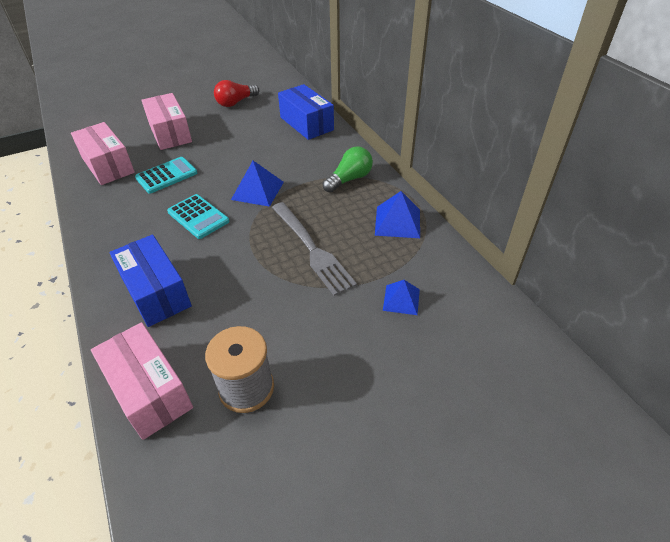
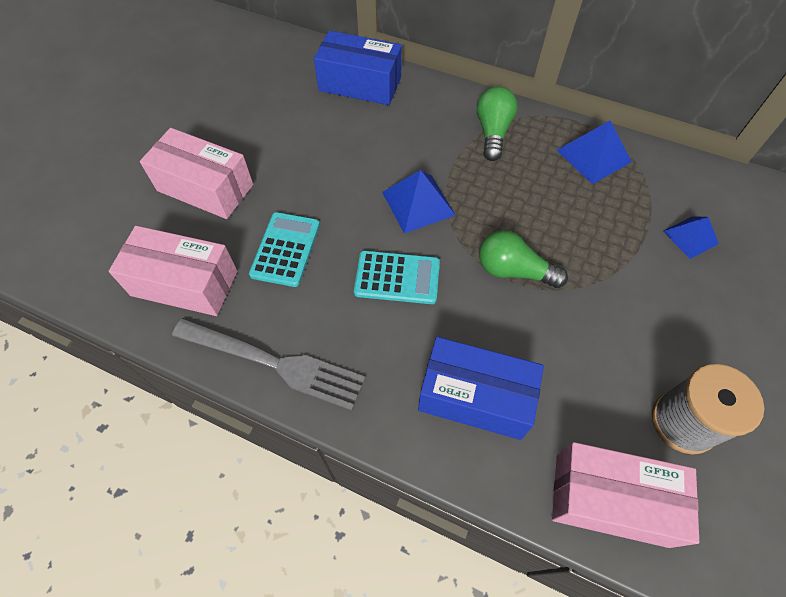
camera: 40 degrees left, 15 degrees up
(236, 102) = (233, 97): red light bulb -> none
(262, 249) = (513, 270): none -> green light bulb
(312, 249) = (558, 237): grey fork -> grey fork (275, 363)

